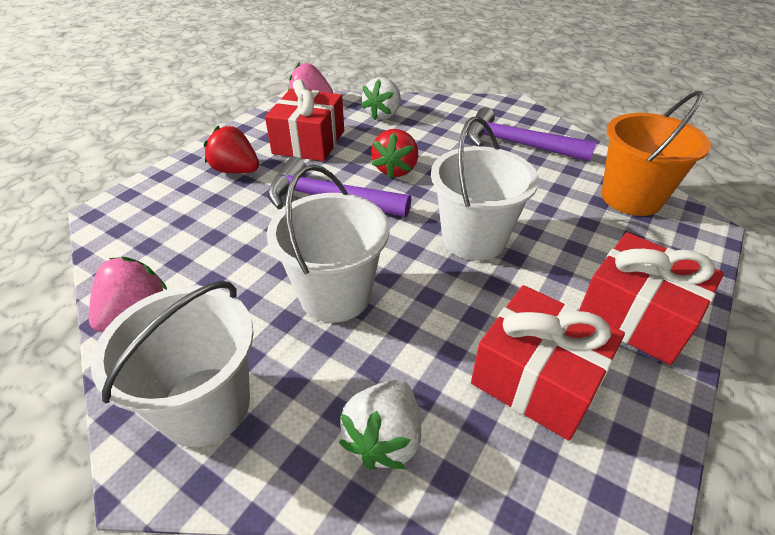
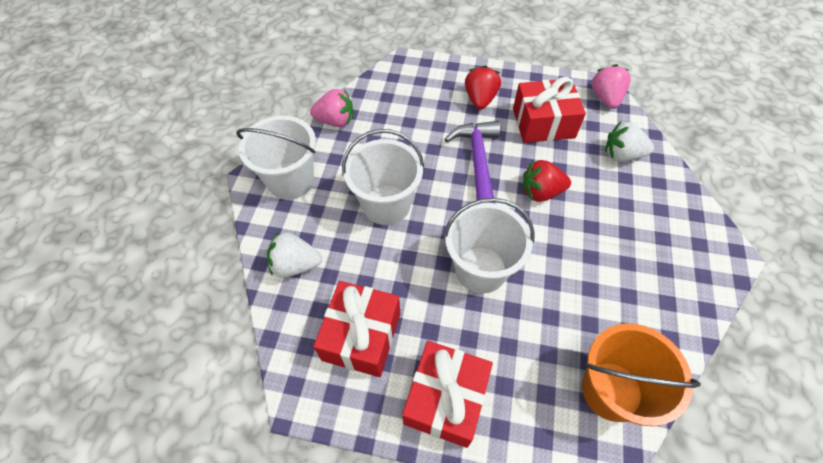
camera: 70 degrees right, 15 degrees up
(517, 144) = (645, 274): purple hammer -> none

